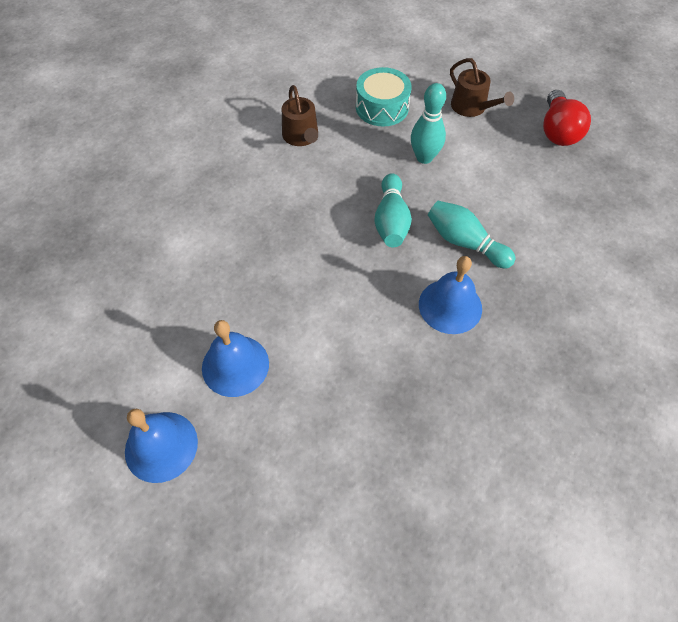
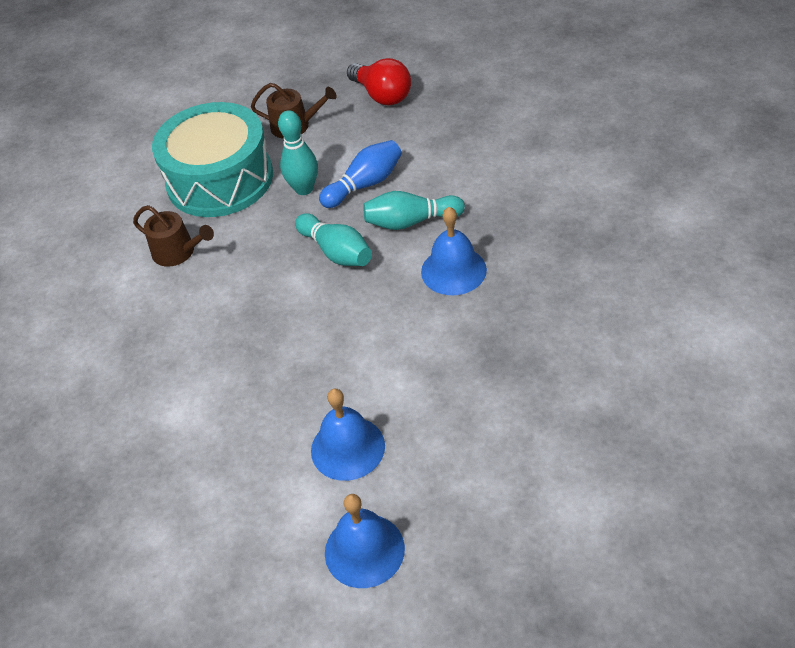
camera: 40 degrees left, 10 degrees down
(382, 107) = (220, 179): turquoise drum -> turquoise drum, size x1.76
(467, 188) = (365, 184): none -> blue bowling pin

